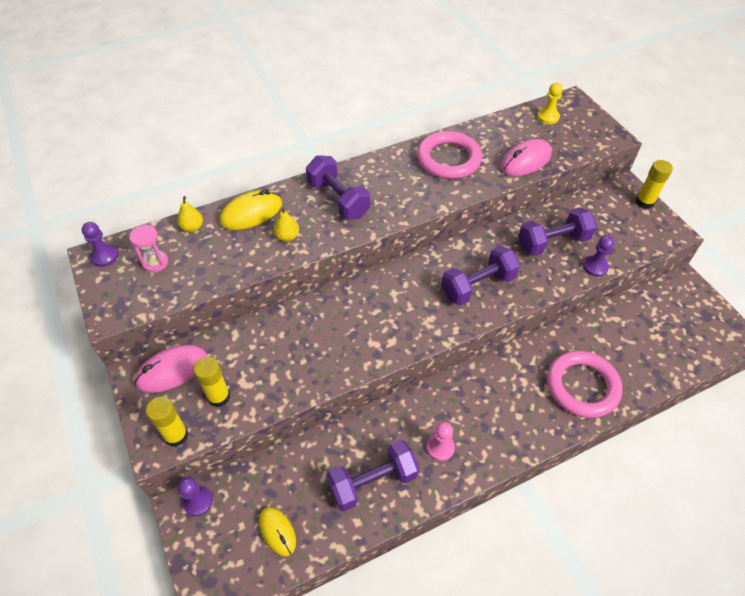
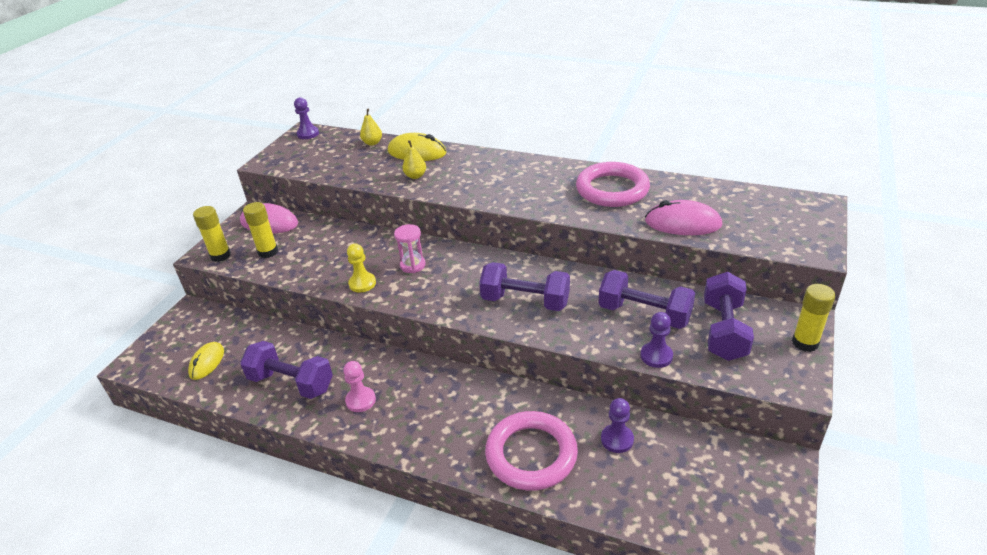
camera: 50 degrees right, 15 degrees down
(155, 262) = (325, 150): pink hourglass -> pink hourglass (412, 265)
(198, 501) = (200, 313): purple pawn -> purple pawn (617, 439)
(338, 199) = (483, 173): purple dumbbell -> purple dumbbell (724, 331)
(548, 117) = (765, 204): yellow pawn -> yellow pawn (362, 283)

